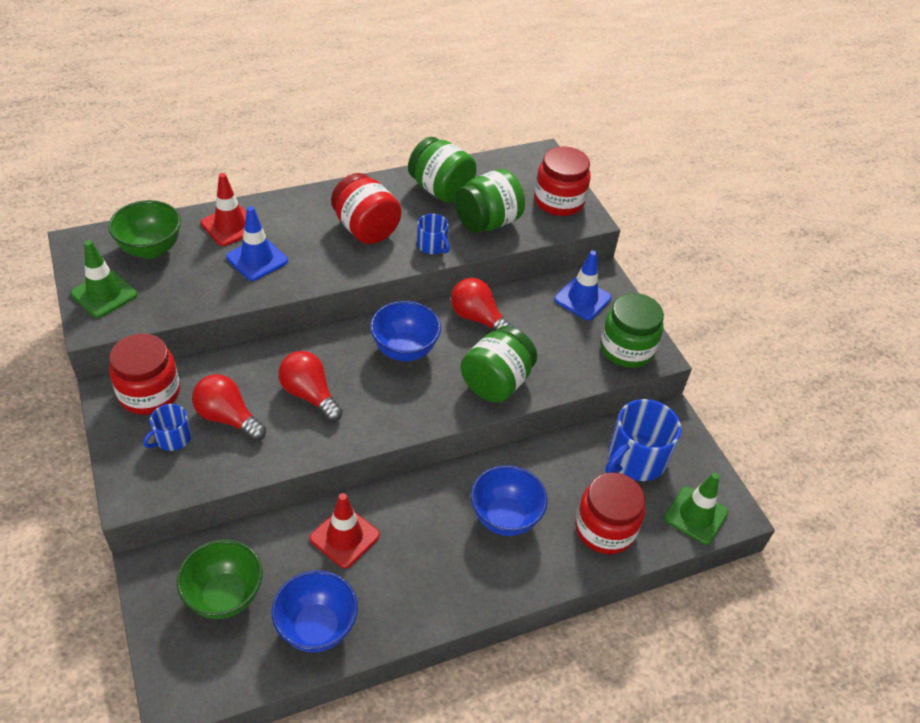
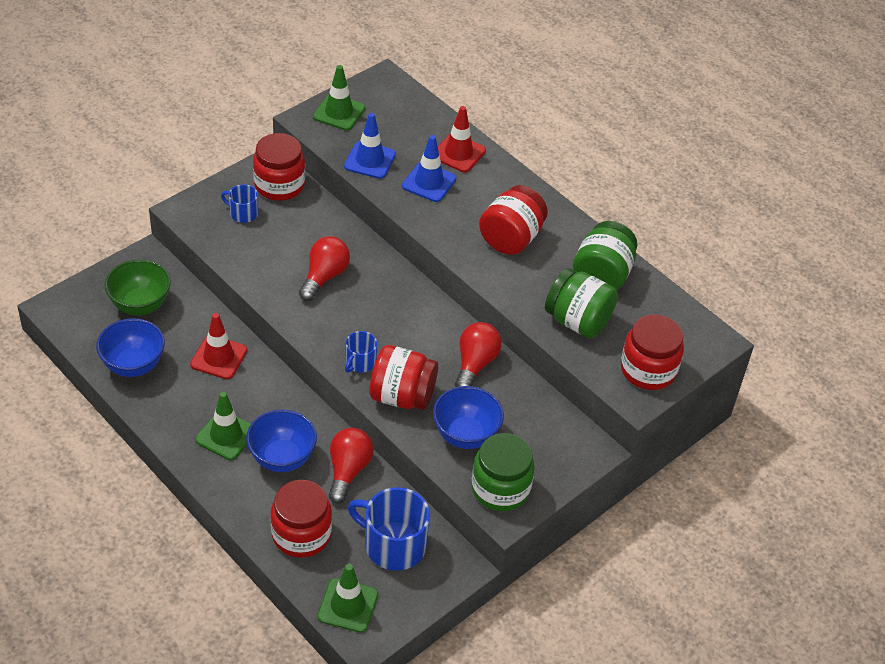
camera: 70 degrees right, 0 degrees up
(151, 249) = (402, 119): green bowl -> none
(228, 418) = (277, 236): red light bulb -> red light bulb (348, 470)
(404, 350) = (407, 322): blue bowl -> blue bowl (465, 435)
(432, 246) = (518, 289): blue mug -> blue mug (360, 362)
(457, 560) = (226, 435): none -> green traffic cone
(496, 382) = (402, 396): green jar -> red jar
(582, 299) = (550, 439): blue traffic cone -> blue traffic cone (370, 160)

